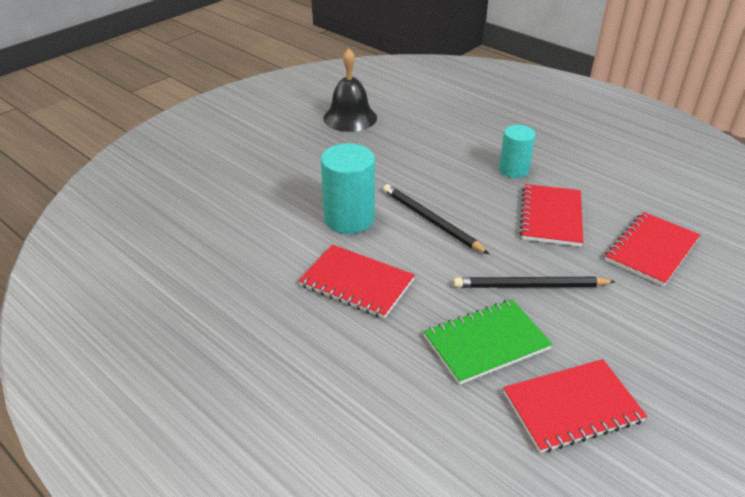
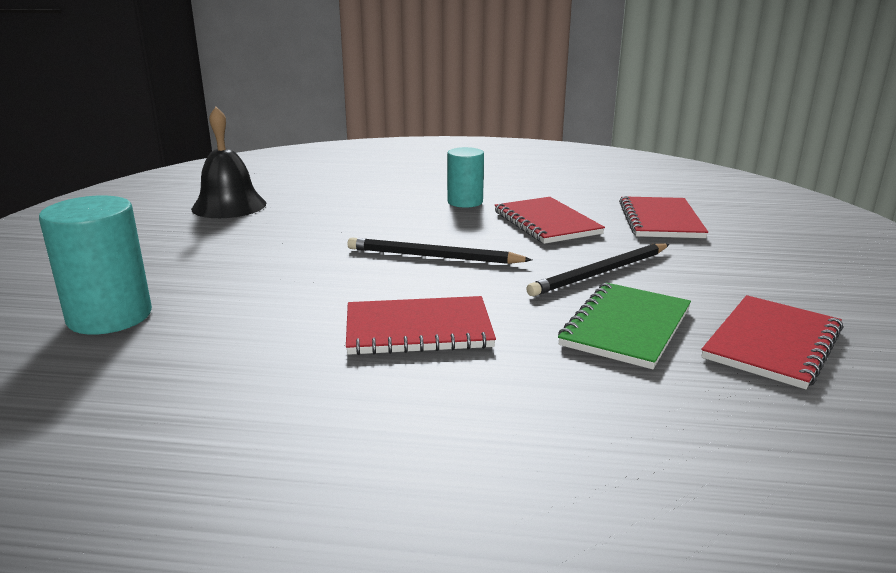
camera: 35 degrees left, 15 degrees down
(349, 218) = (335, 280): turquoise cylinder -> turquoise cylinder (110, 316)

